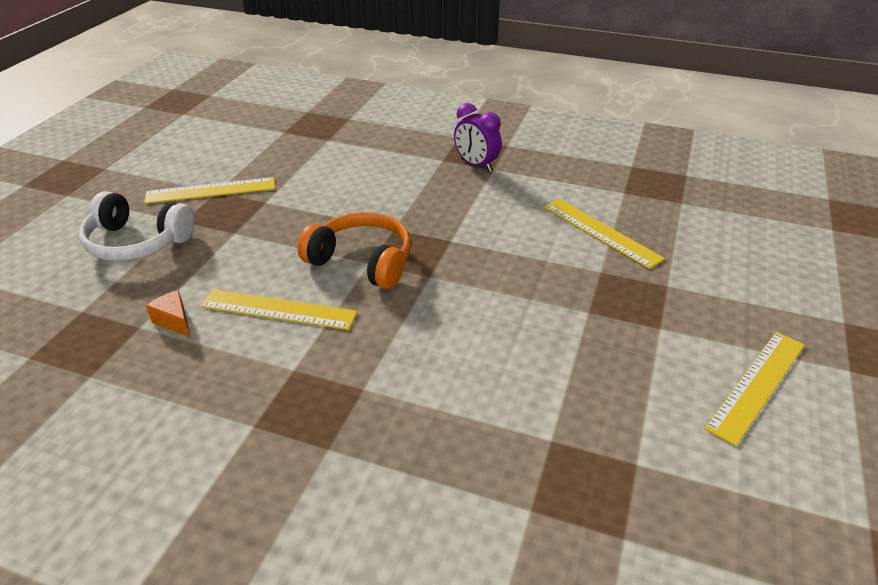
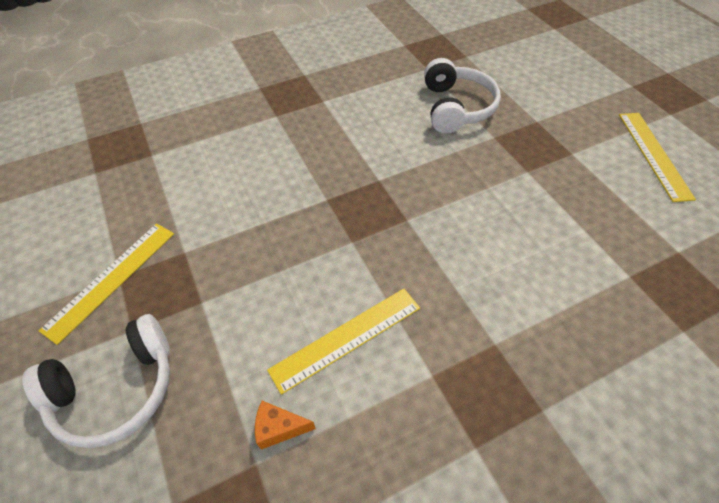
camera: 45 degrees left, 15 degrees up
(362, 262) = (345, 245): orange headphones -> none
(476, 165) = (307, 105): purple clock -> none
(601, 232) = (455, 108): yellow ruler -> white headphones

